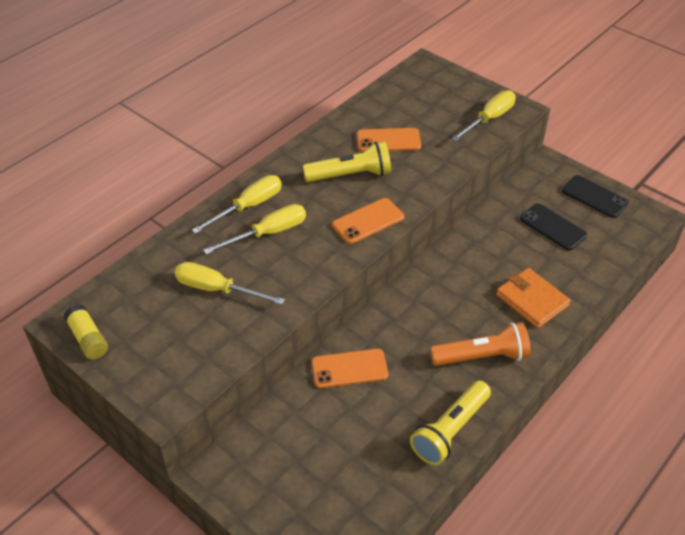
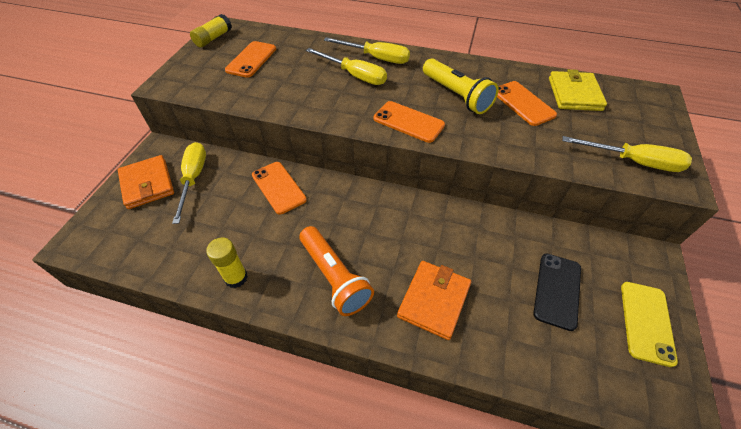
camera: 65 degrees right, 5 degrees up
(170, 311) = (251, 59): none -> orange phone
(217, 289) = (282, 71): yellow screwdriver -> yellow screwdriver (194, 178)
(273, 492) = (147, 184): none -> orange wallet
(396, 106) = (574, 94): none -> yellow wallet
(450, 430) = (236, 278): yellow flashlight -> yellow glue stick
(594, 197) = (646, 322): black phone -> yellow phone

